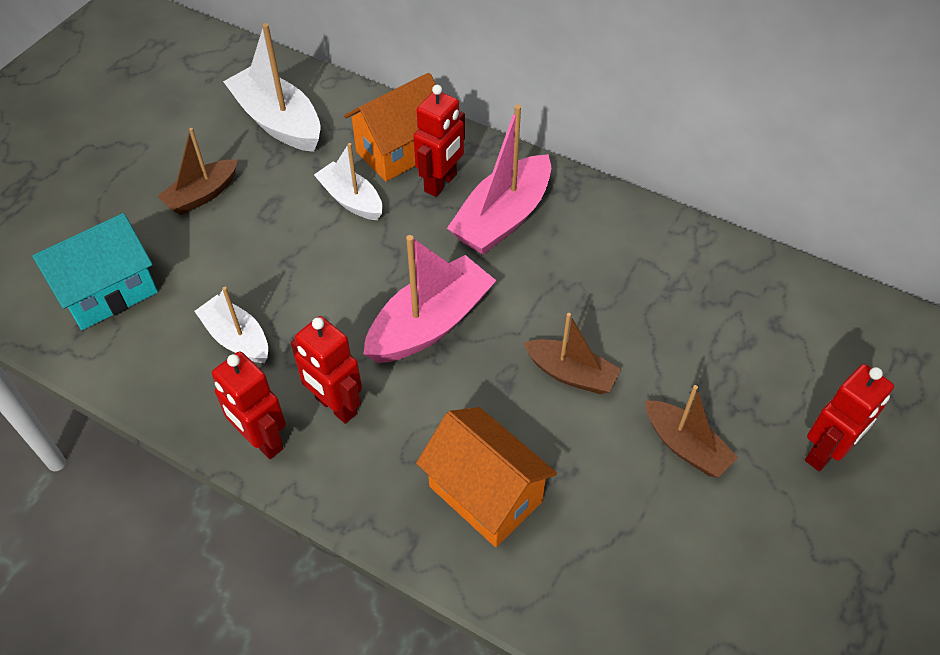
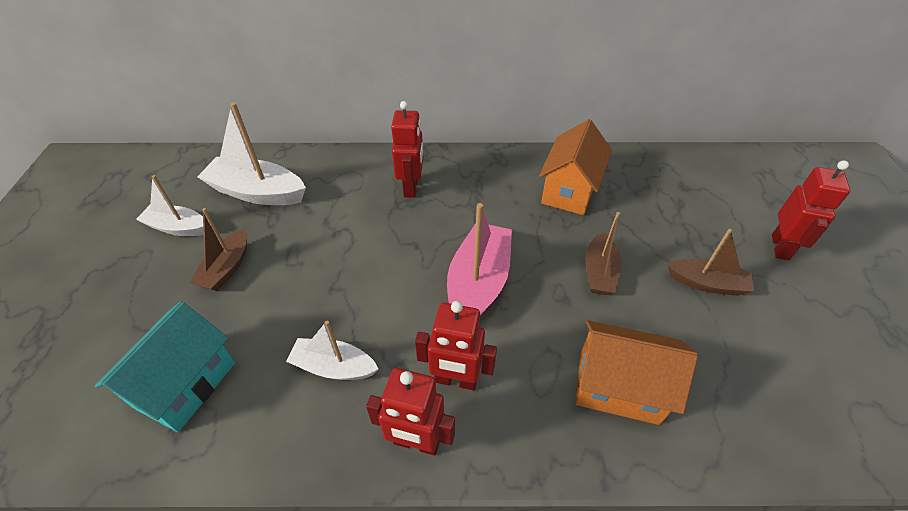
camera: 30 degrees left, 5 degrees down
(351, 200) = (354, 223): white boat -> white boat (178, 227)
(400, 151) = (366, 178): orange house -> orange house (569, 190)
(502, 218) = (471, 193): pink boat -> none
(571, 374) = (599, 272): brown boat -> brown boat turned 105 degrees clockwise

